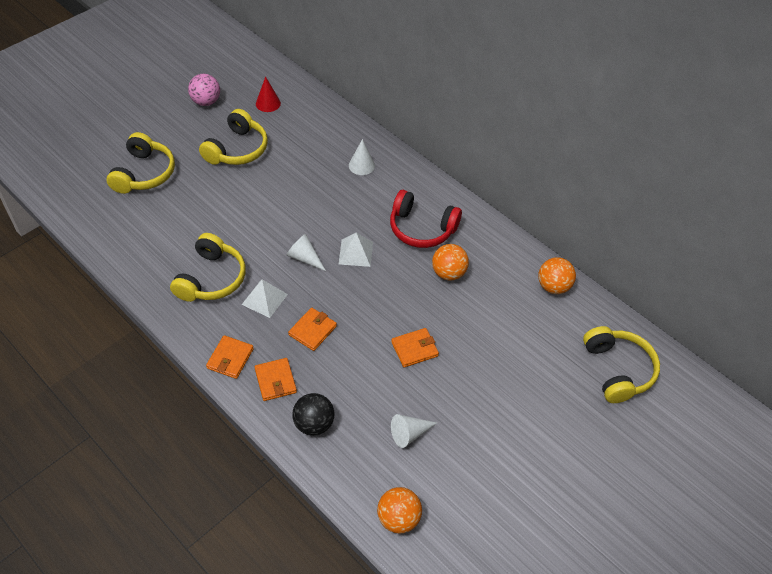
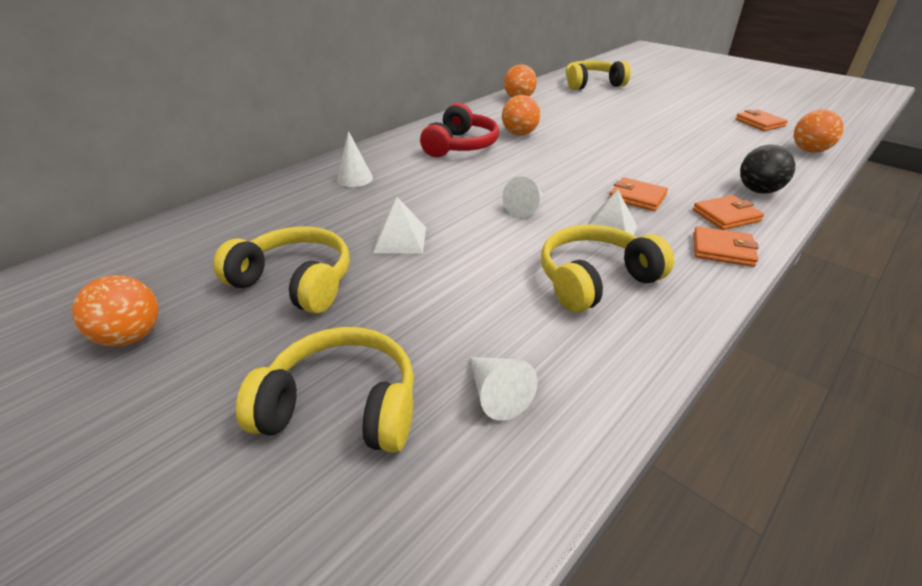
camera: 90 degrees left, 15 degrees down
(206, 102) = (131, 337): pink ball -> orange ball
(211, 278) = (595, 280): yellow headphones -> yellow headphones turned 45 degrees counterclockwise
(268, 103) = (182, 259): red cone -> none
(355, 253) = (507, 177): white pyramid -> white pyramid (400, 239)
(409, 433) = (720, 148): white cone -> white cone (496, 394)
(414, 349) = (623, 147): orange wallet -> orange wallet (759, 123)

